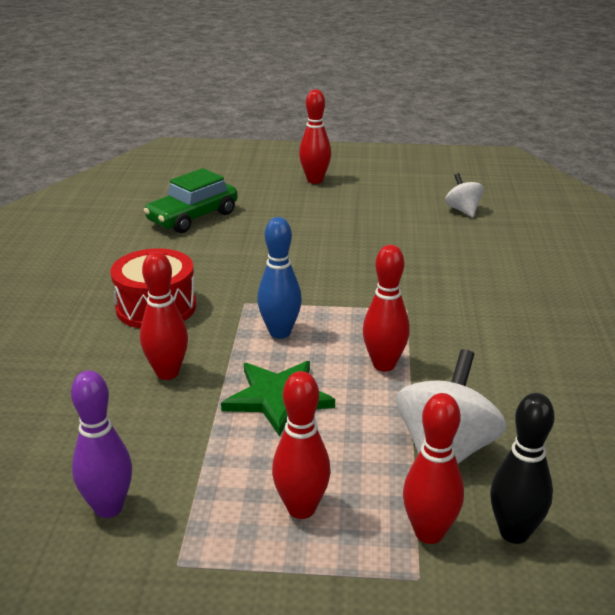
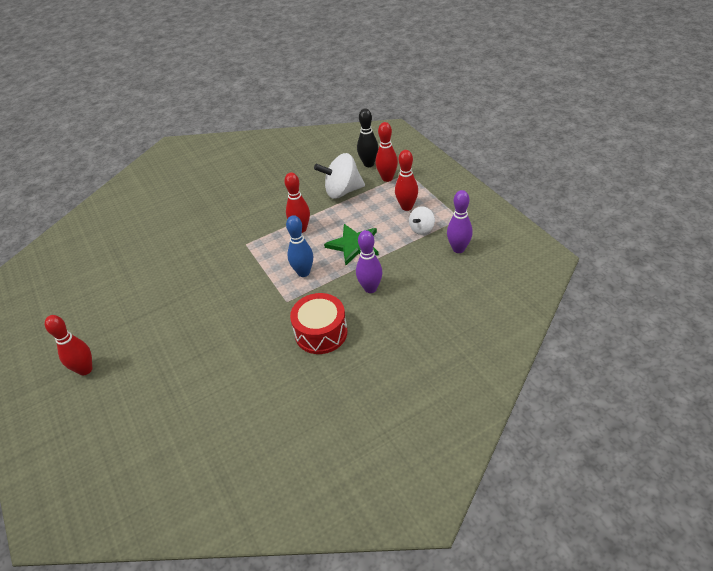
camera: 120 degrees left, 15 degrees up
(167, 373) = (370, 288): red bowling pin -> purple bowling pin
(192, 217) = (194, 398): green car -> none
(463, 210) = (104, 274): white spinning top -> white spinning top (422, 229)

